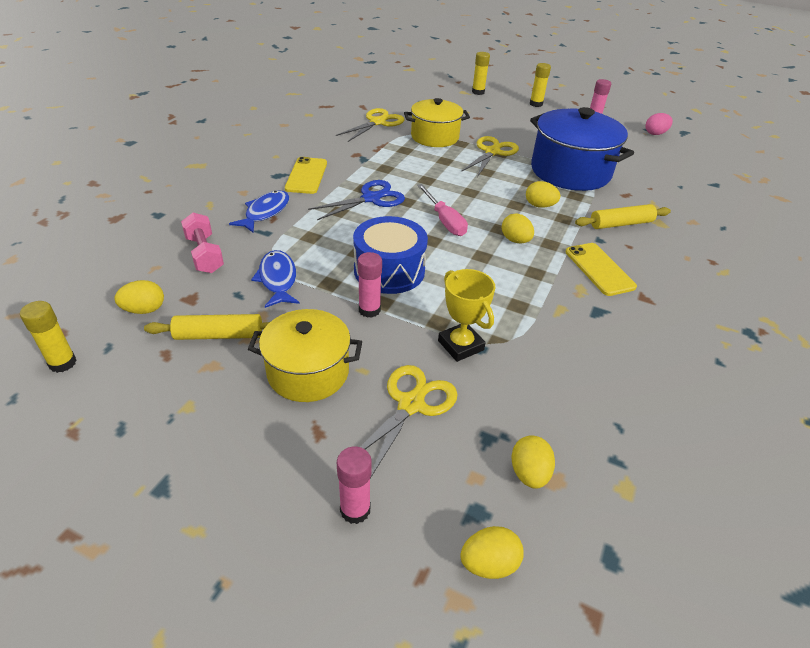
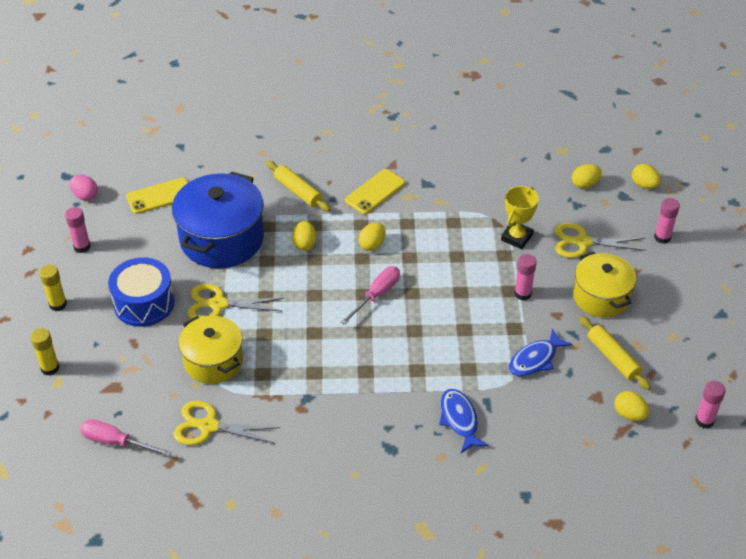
camera: 115 degrees left, 5 degrees up
(62, 363) = (704, 420): yellow glue stick -> pink glue stick
(205, 254) = (546, 422): pink dumbbell -> none
(265, 212) = (459, 419): blue fish -> blue fish turned 75 degrees clockwise
(306, 176) = (375, 425): yellow phone -> yellow phone (159, 196)
(371, 198) = (378, 357): blue scissors -> none
(389, 271) = (471, 301): blue drum -> blue drum (144, 303)
(397, 96) = (116, 442): none -> pink screwdriver

